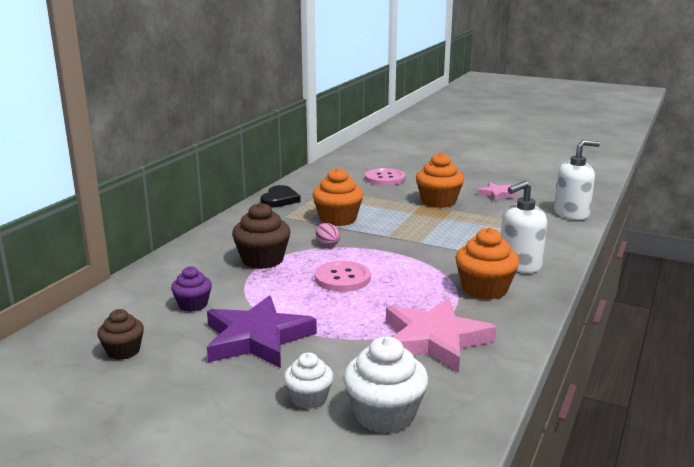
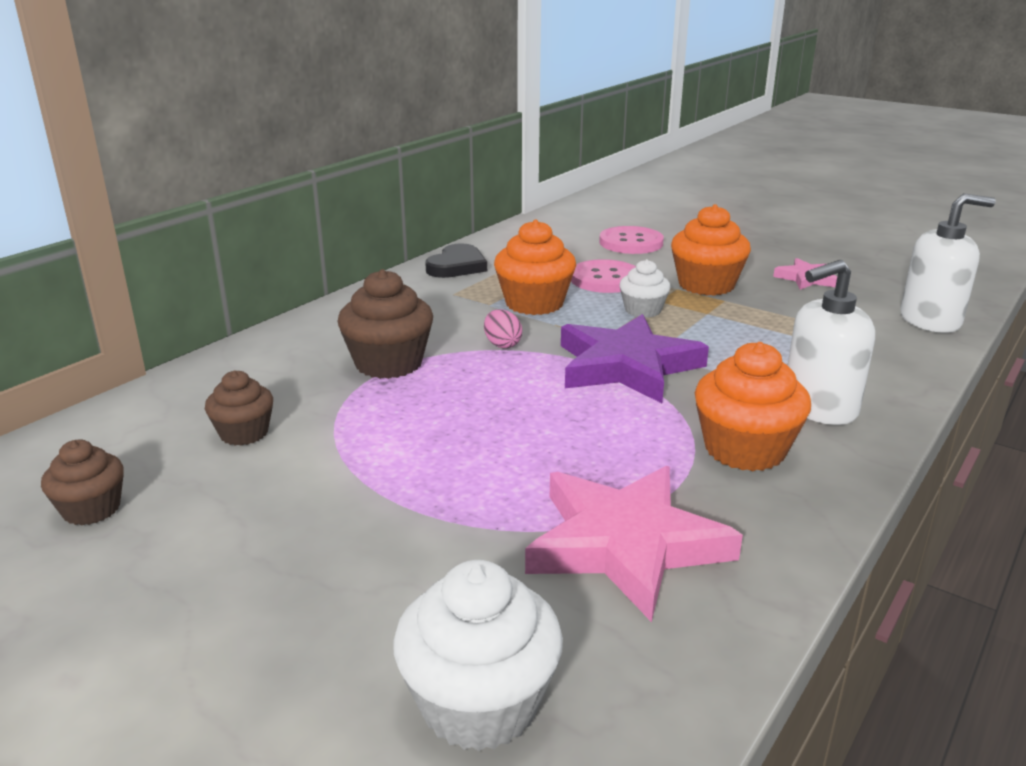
camera: 10 degrees right, 5 degrees up
(193, 305) = (244, 433): purple cupcake -> brown cupcake
(257, 338) = (317, 508): purple star -> purple star (627, 366)
(309, 398) = (353, 646): white cupcake -> white cupcake (643, 310)
(342, 278) = (504, 407): pink button -> pink button (605, 279)

